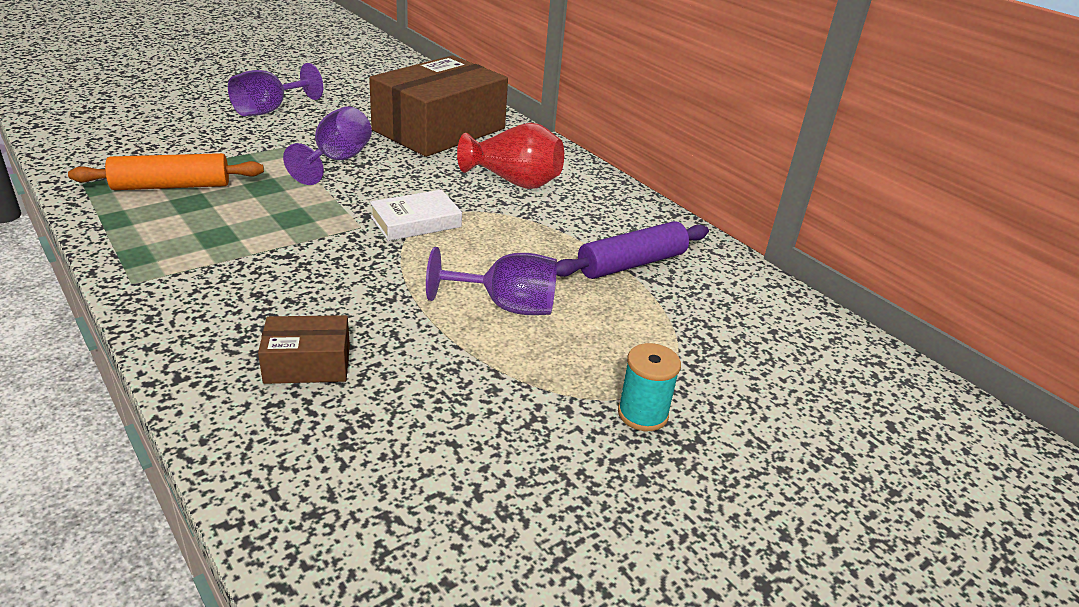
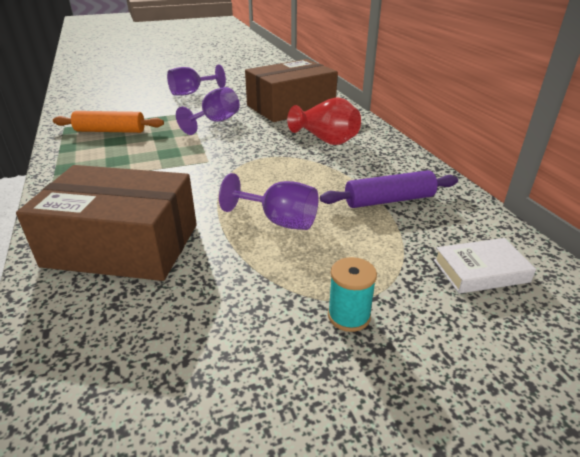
camera: 20 degrees right, 0 degrees up
(307, 364) = (122, 245): brown box -> brown box, size x2.25
(416, 222) = (245, 160): white book -> white book (480, 271)

